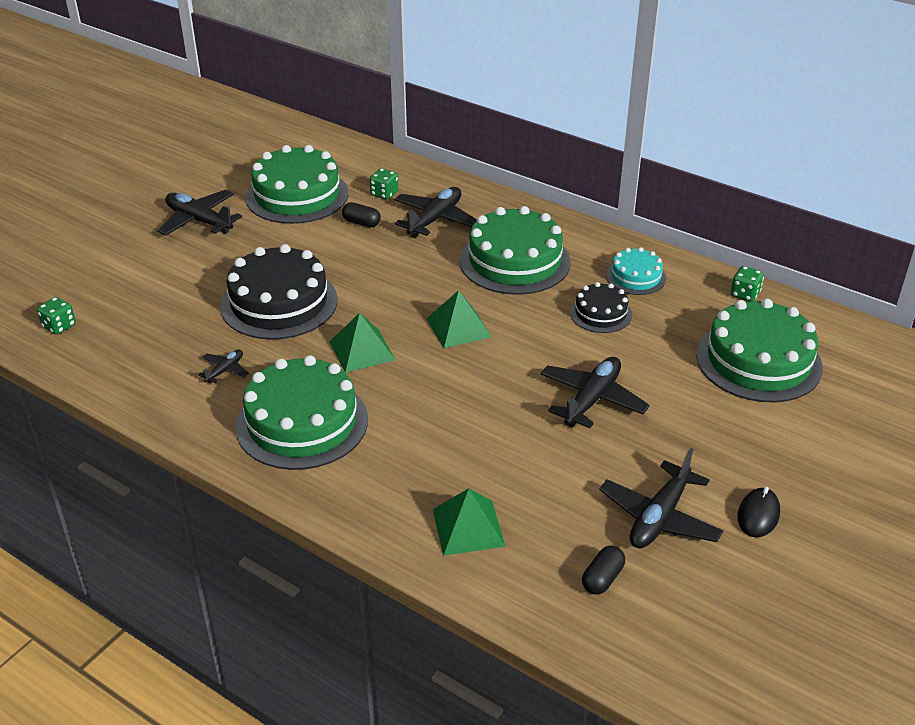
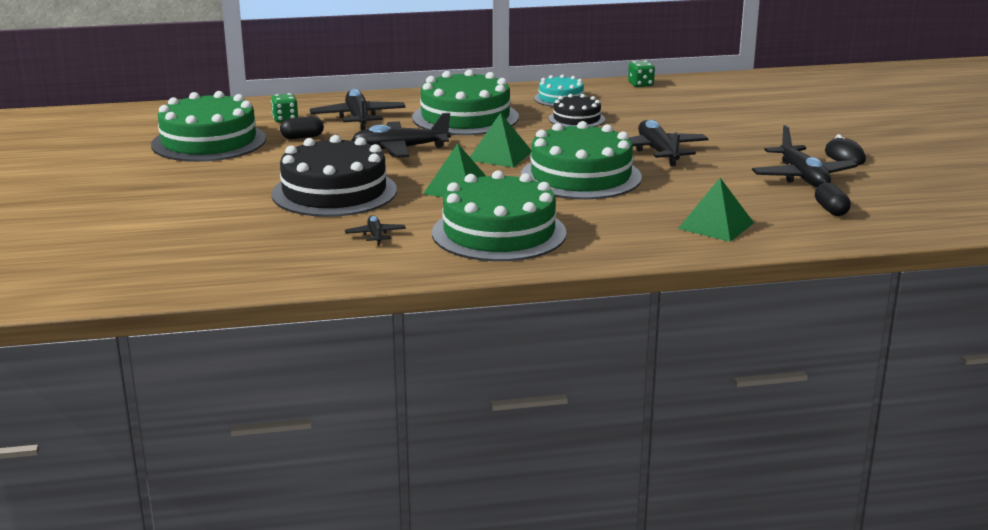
camera: 45 degrees left, 15 degrees down
(59, 326) = (159, 273): green dice -> none
(199, 221) = (149, 180): black plane -> black plane (400, 149)
(758, 361) = (709, 105): green cake -> green cake (580, 176)

